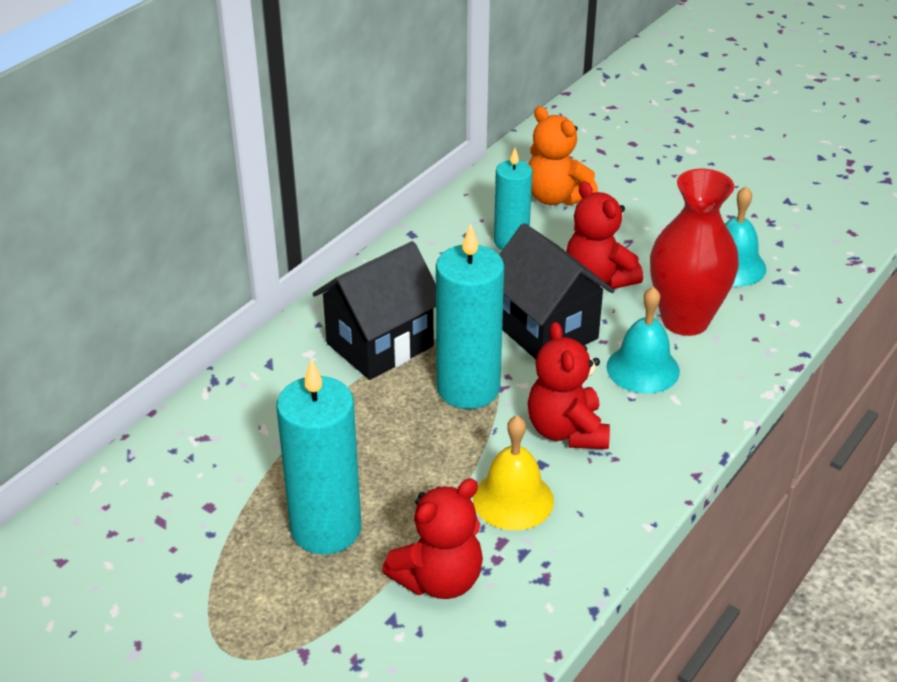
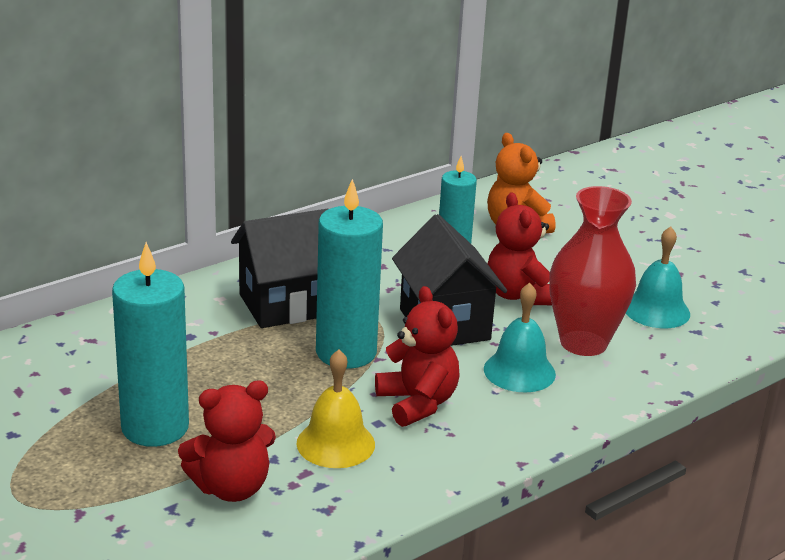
camera: 15 degrees right, 10 degrees down
(566, 431) = (417, 403): red teddy bear -> red teddy bear turned 150 degrees clockwise

